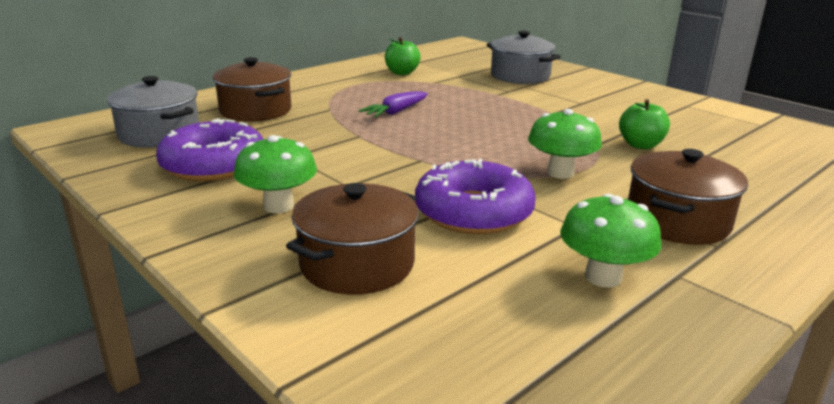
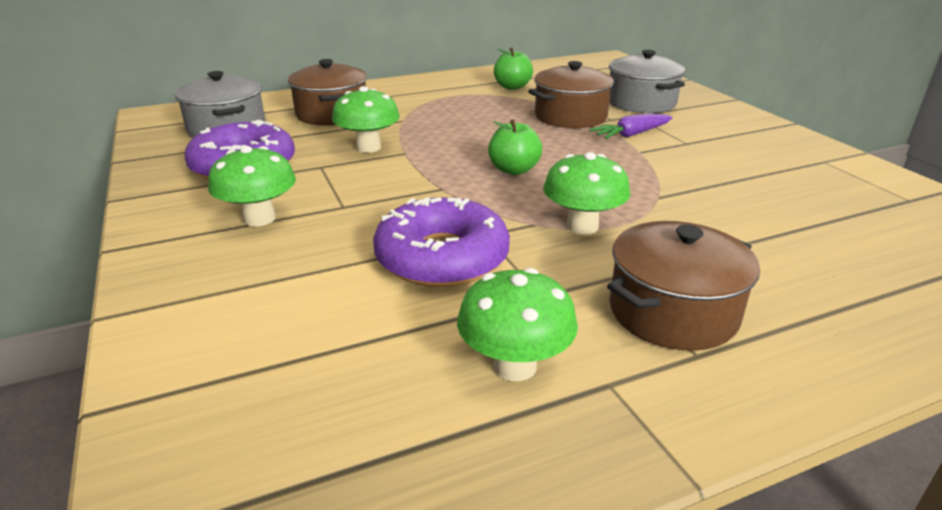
camera: 20 degrees right, 5 degrees up
(321, 135) = (368, 147): none -> green mushroom
(357, 264) = (272, 295): brown pot -> brown pot (570, 116)
(396, 112) = (466, 130): purple carrot -> purple carrot (631, 135)
(640, 145) = (713, 205): green apple -> green apple (514, 170)

